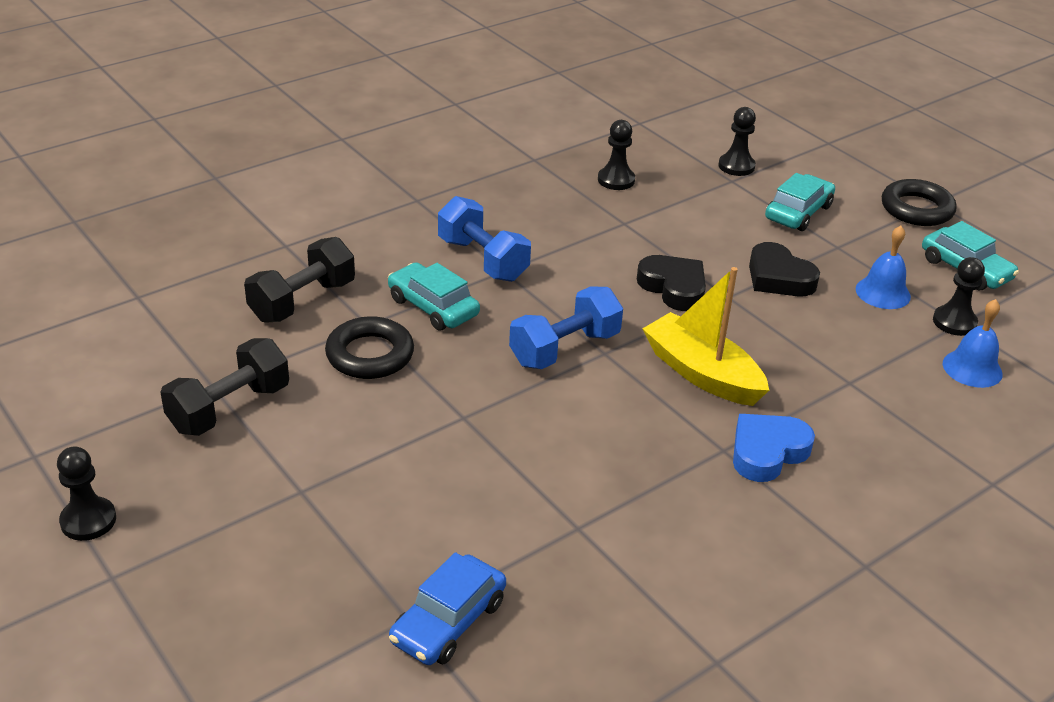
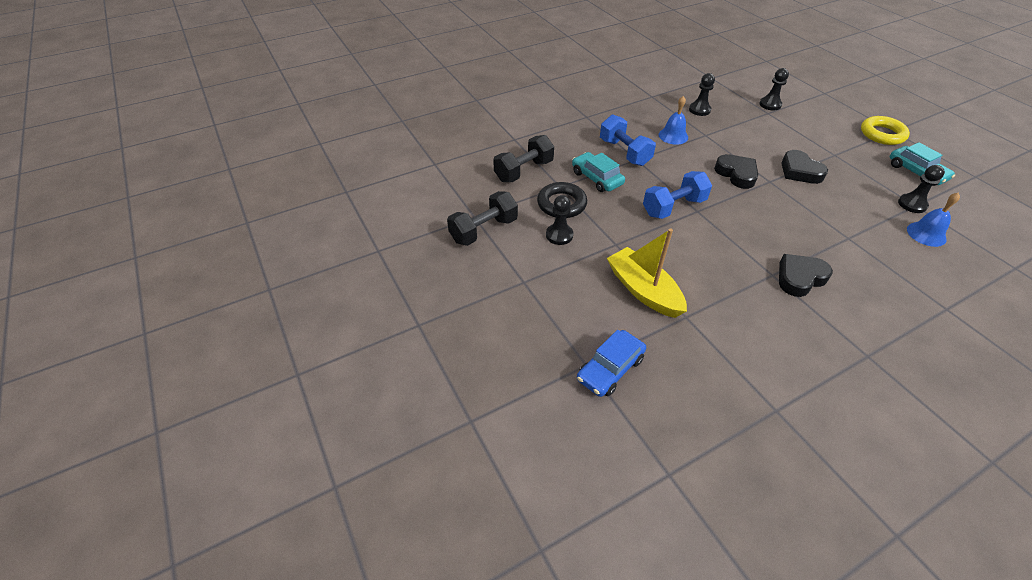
camera: 10 degrees right, 10 degrees up
(88, 520) = (406, 290): black pawn -> black pawn (559, 235)
(702, 373) = (756, 227): yellow boat -> yellow boat (643, 290)
(767, 452) = (799, 278): blue heart -> black heart
(798, 212) = (809, 133): turquoise car -> none
(883, 292) = (865, 184): blue bell -> blue bell (673, 136)
(916, 209) = (882, 134): black ring -> yellow ring

